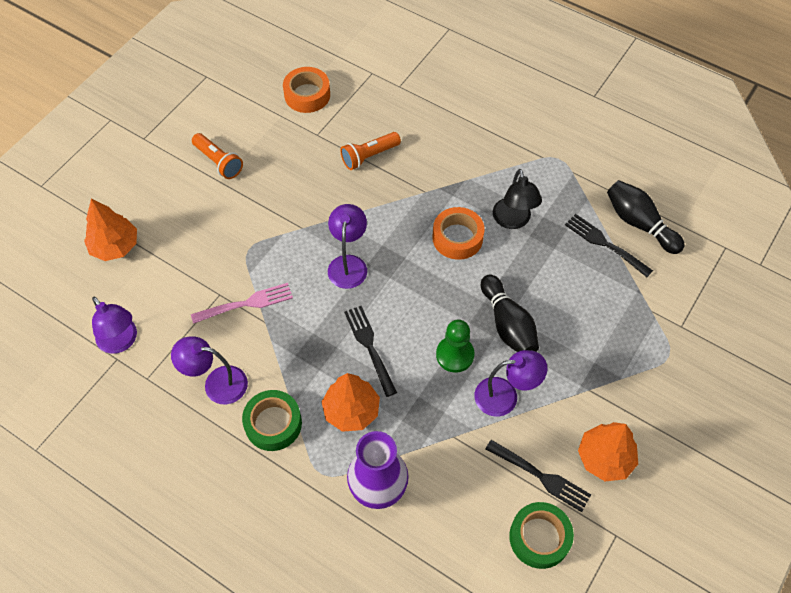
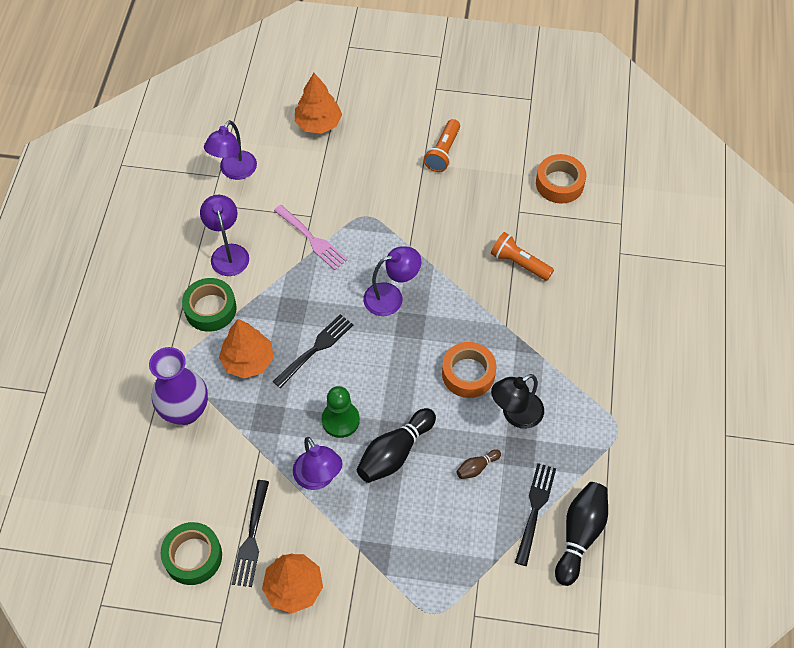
camera: 65 degrees right, 0 degrees up
(549, 269) = (477, 467): none -> brown bowling pin

